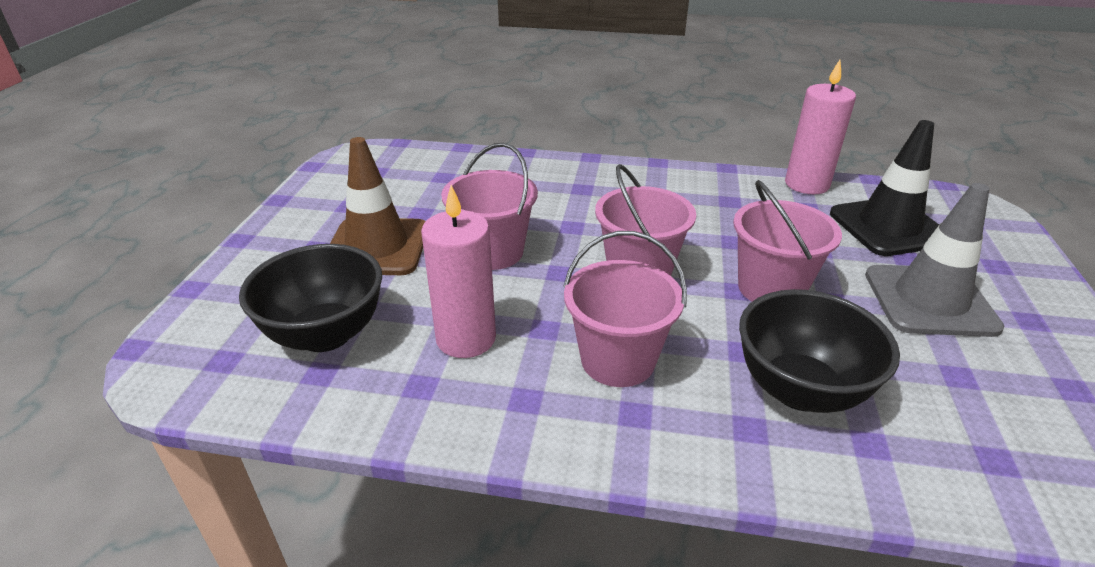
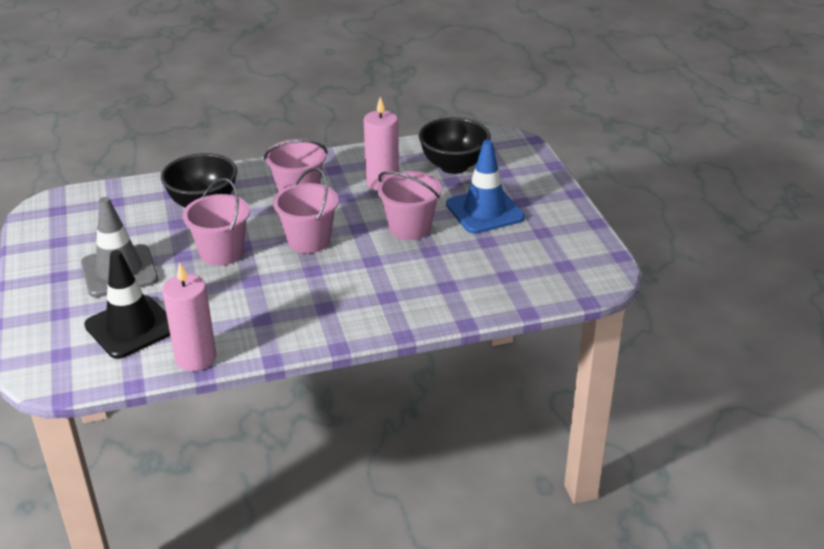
camera: 155 degrees right, 0 degrees up
(377, 247) = (485, 211): brown traffic cone -> blue traffic cone

